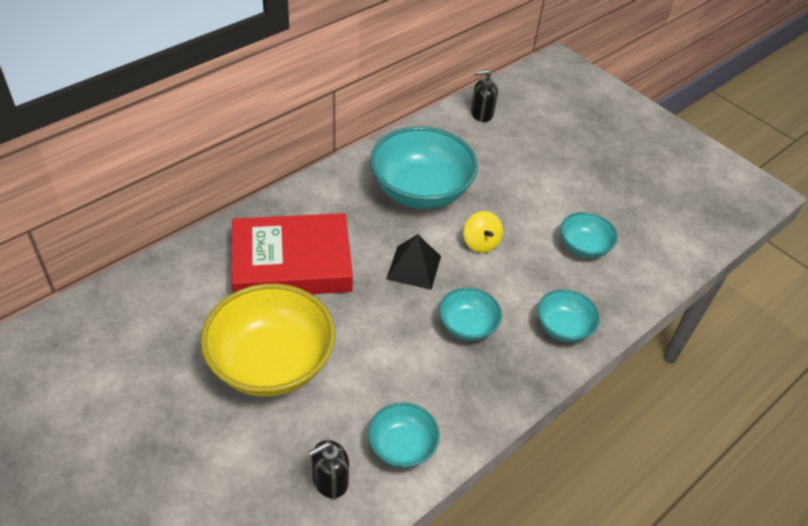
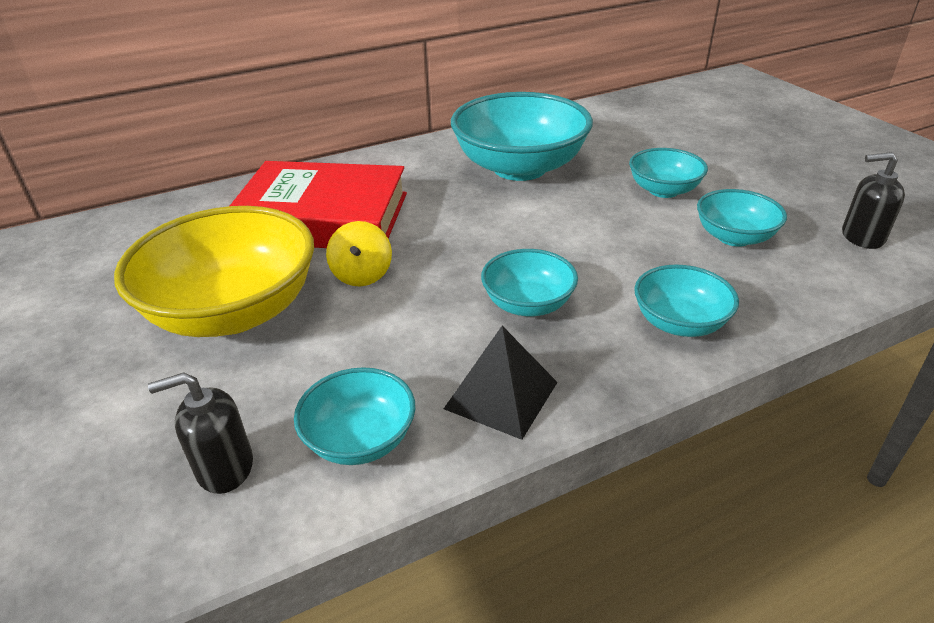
camera: 20 degrees right, 10 degrees down
(414, 267) = (478, 236): black pyramid -> black pyramid (501, 395)
(480, 243) = (581, 220): yellow spinning top -> yellow spinning top (362, 274)
(481, 114) = (624, 111): black soap dispenser -> black soap dispenser (862, 237)
(529, 205) = (663, 190): none -> turquoise bowl

